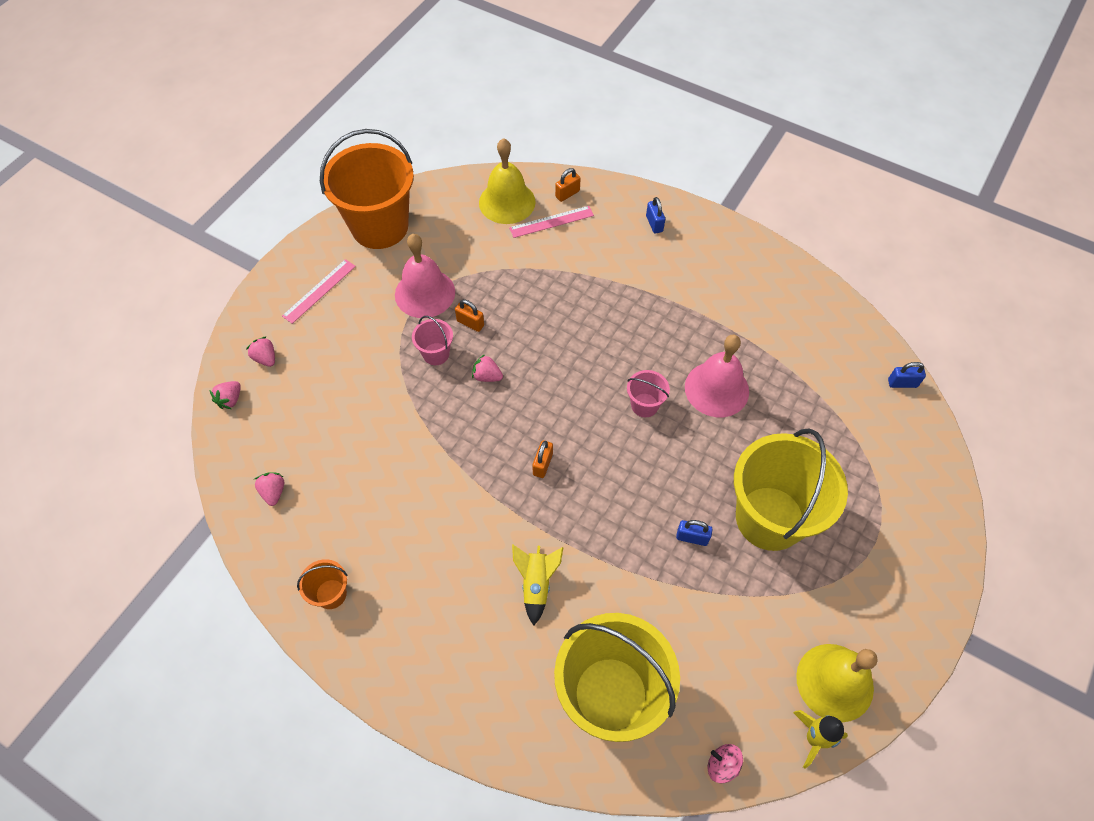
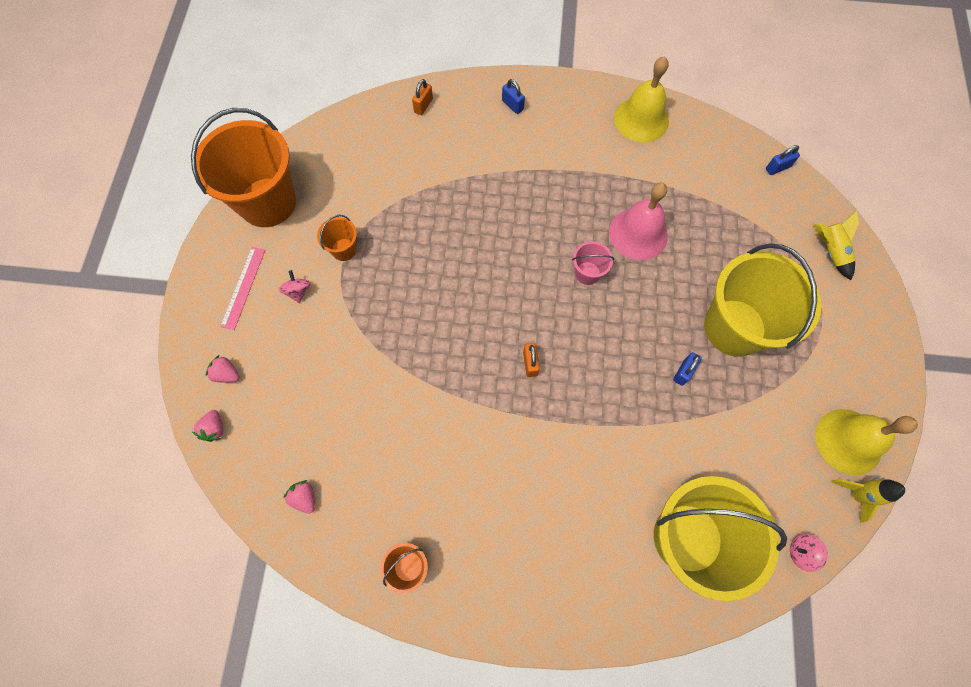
camera: 25 degrees left, 10 degrees up
(364, 313) = (298, 291): none -> pink spinning top
(425, 293) = (344, 249): pink bell -> orange bucket
(436, 354) = (384, 303): pink bucket -> none
(470, 323) = (400, 261): orange padlock -> none
(487, 376) = (441, 304): pink strawberry -> none
(507, 202) = (373, 133): yellow bell -> yellow bell (641, 119)
(536, 584) = (579, 472): yellow rocket -> yellow rocket (830, 251)
(551, 221) = (422, 137): pink ruler -> none
(692, 537) = (683, 372): blue padlock -> blue padlock turned 45 degrees counterclockwise

